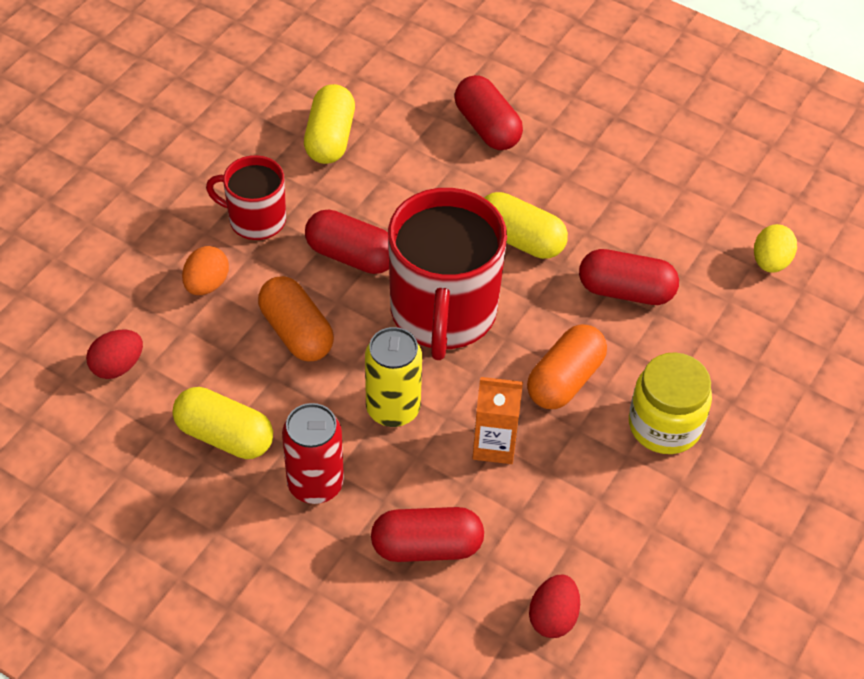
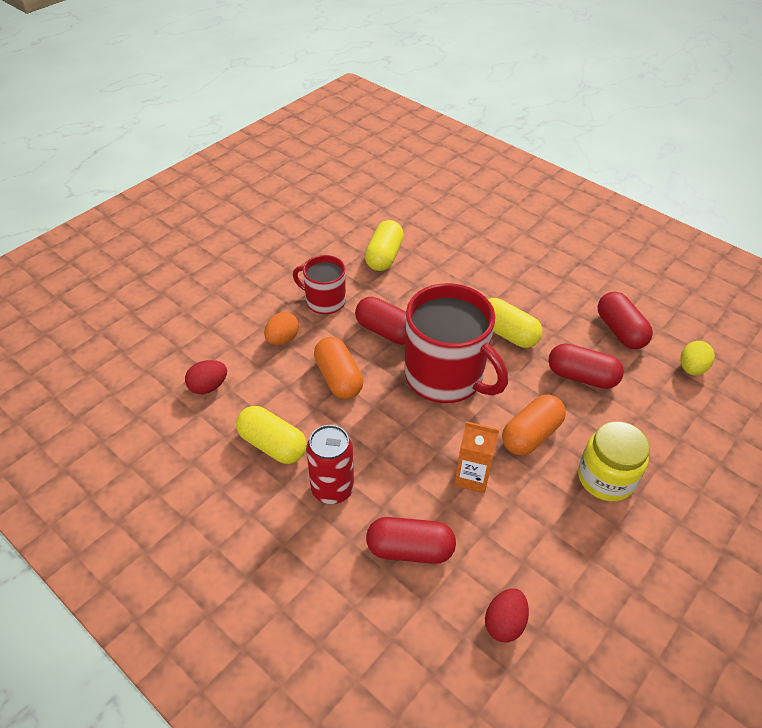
camera: 10 degrees right, 5 degrees down
(393, 409) = (399, 440): yellow can -> none
(443, 313) = (445, 377): red mug -> red mug turned 60 degrees counterclockwise
(487, 127) = (492, 260): red capsule -> red capsule (620, 331)

